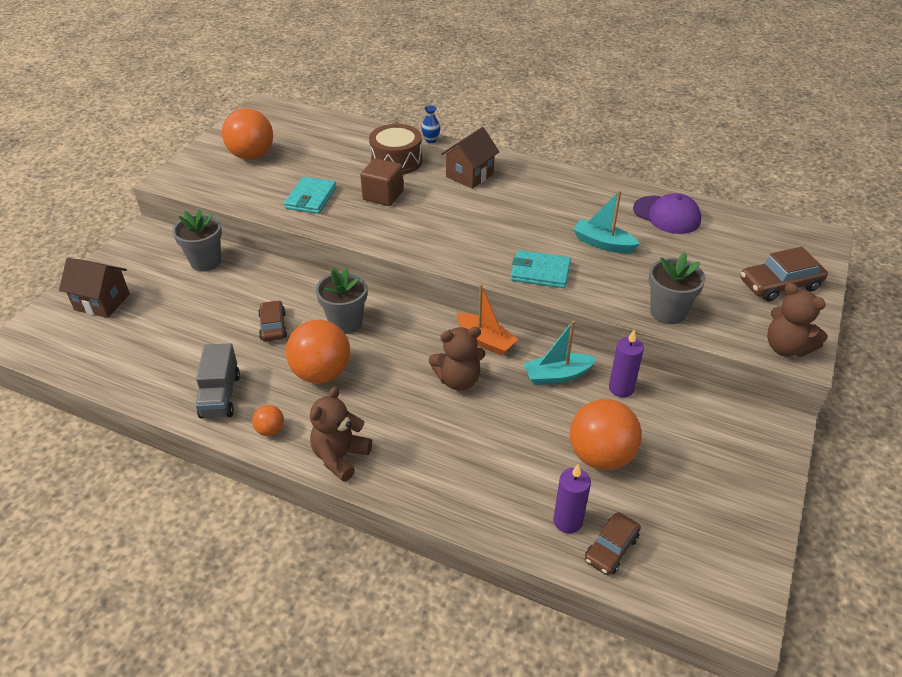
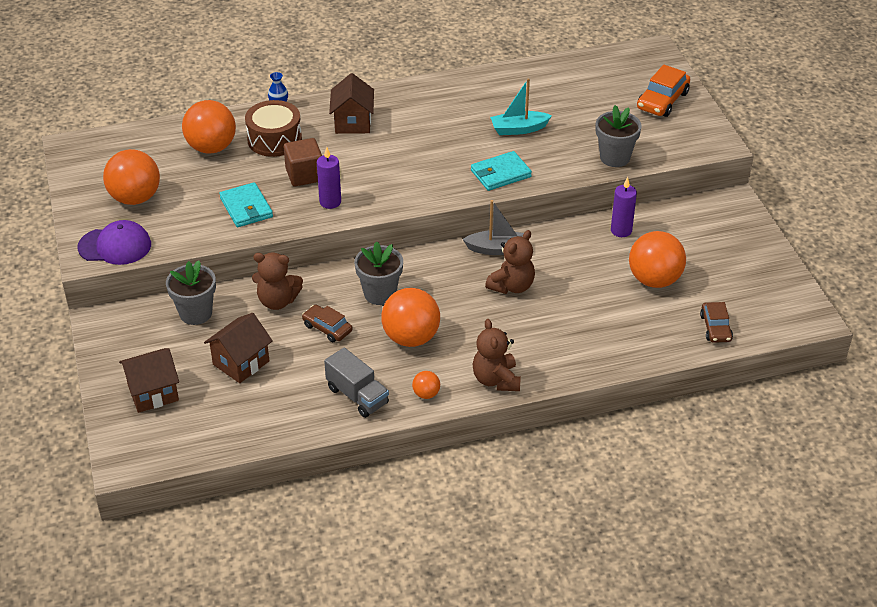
camera: 40 degrees left, 0 degrees up
(182, 316) = (241, 363): none -> brown house
(346, 146) = (211, 148): none -> orange ball
(485, 341) = (497, 249): orange boat -> grey boat
(557, 375) = (572, 245): turquoise boat -> none
(567, 521) = (676, 328): purple candle -> purple candle (330, 202)
(667, 215) = (537, 83): purple cap -> purple cap (115, 246)
(779, 285) = (662, 100): brown car -> orange car
(786, 347) = (707, 143): brown teddy bear -> brown teddy bear (277, 301)

